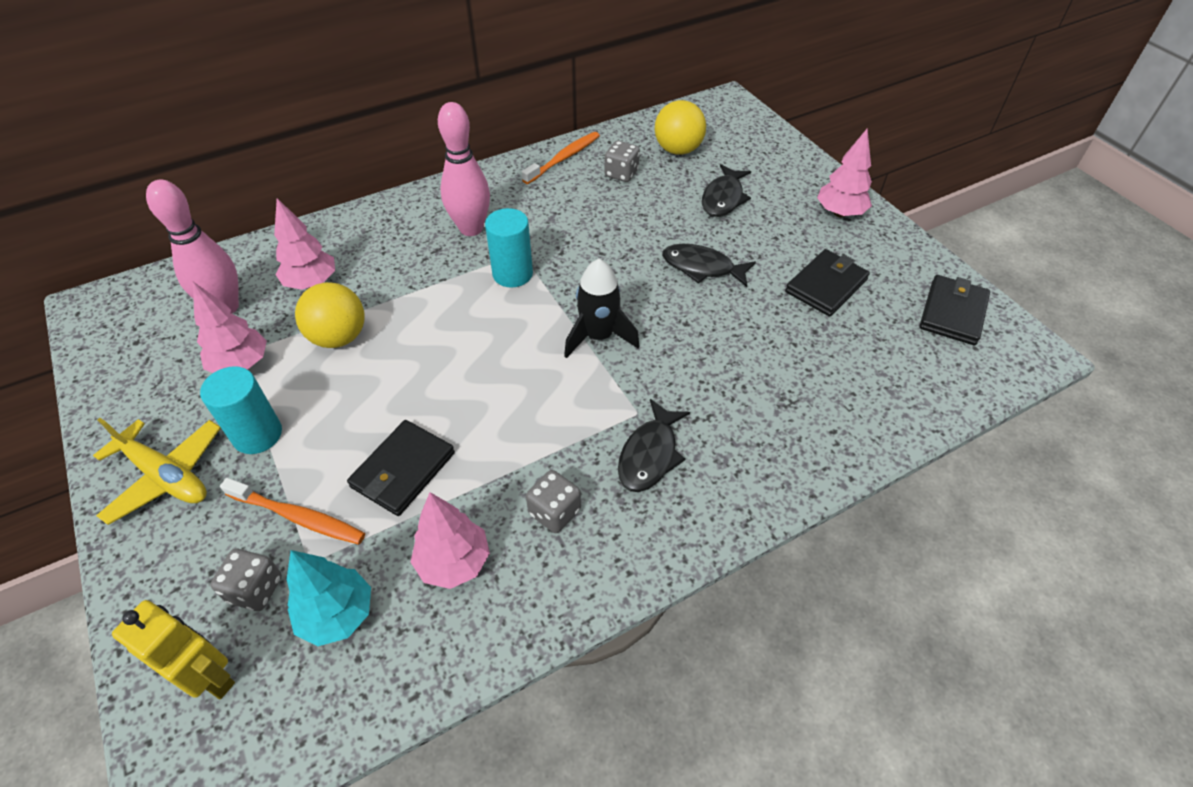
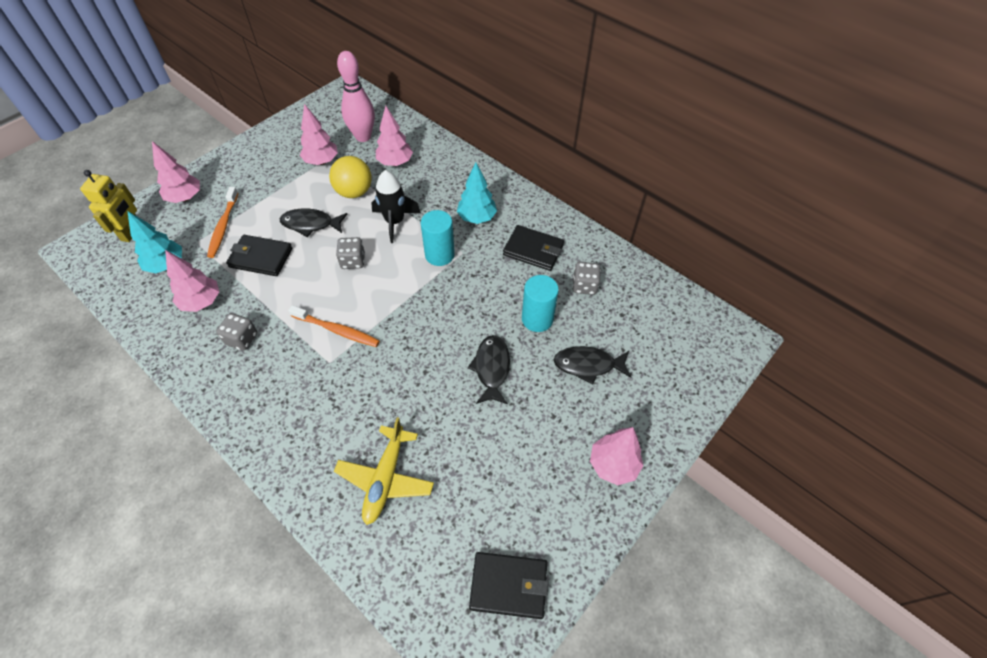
camera: 70 degrees right, 5 degrees up
(166, 476) = (241, 167): yellow plane -> yellow plane (385, 478)
(180, 573) = (185, 198): none -> pink tree
(255, 589) = (179, 228): grey dice -> grey dice (353, 261)
(257, 434) = (274, 188): turquoise cylinder -> turquoise cylinder (537, 319)
(471, 228) = (477, 218): pink bowling pin -> turquoise tree
(563, 158) = (584, 244): orange toothbrush -> orange toothbrush (337, 330)
(598, 336) = (394, 321): black rocket -> black rocket (395, 222)
(650, 455) = (294, 378): black fish -> black fish (310, 224)
(678, 150) = (639, 316): yellow ball -> none
(826, 286) = (505, 467): black wallet -> black wallet (533, 250)

